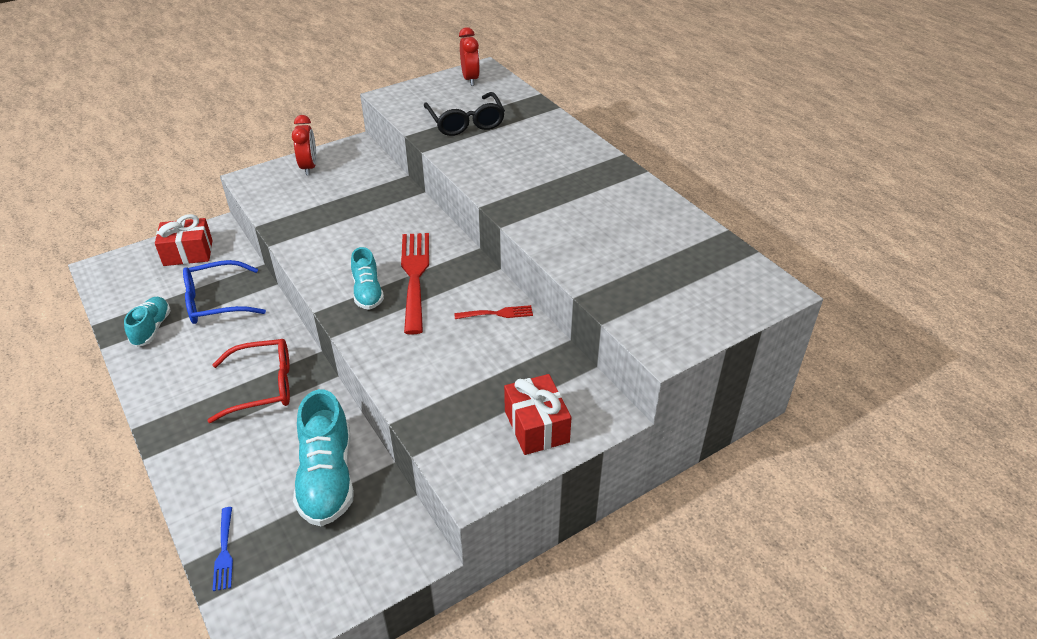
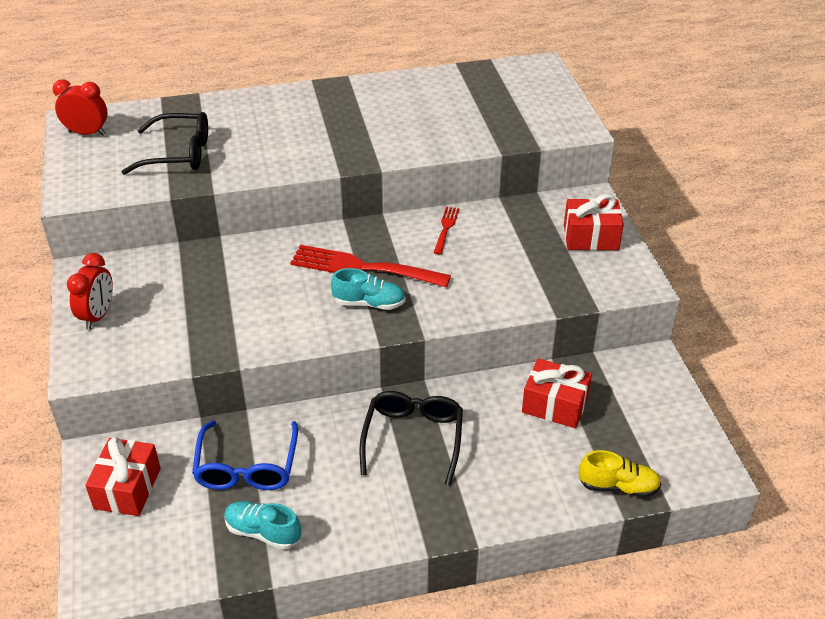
camera: 70 degrees left, 0 degrees up
(224, 552) = (618, 486): blue fork -> yellow shoe
(263, 386) = (413, 438): red glasses -> black glasses
(309, 167) = (98, 316): red clock -> red clock turned 90 degrees clockwise
(327, 477) = (554, 405): turquoise shoe -> red gift

